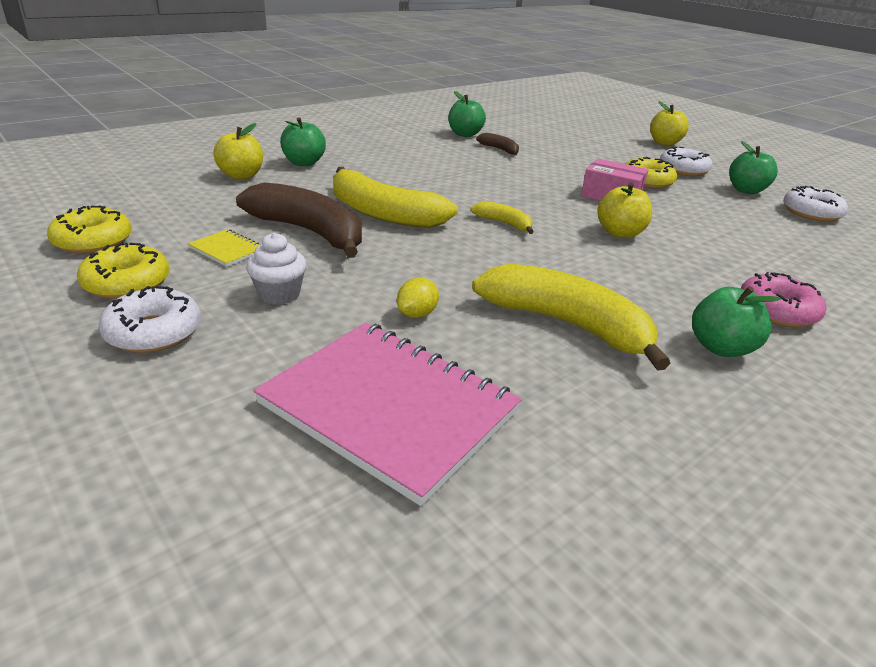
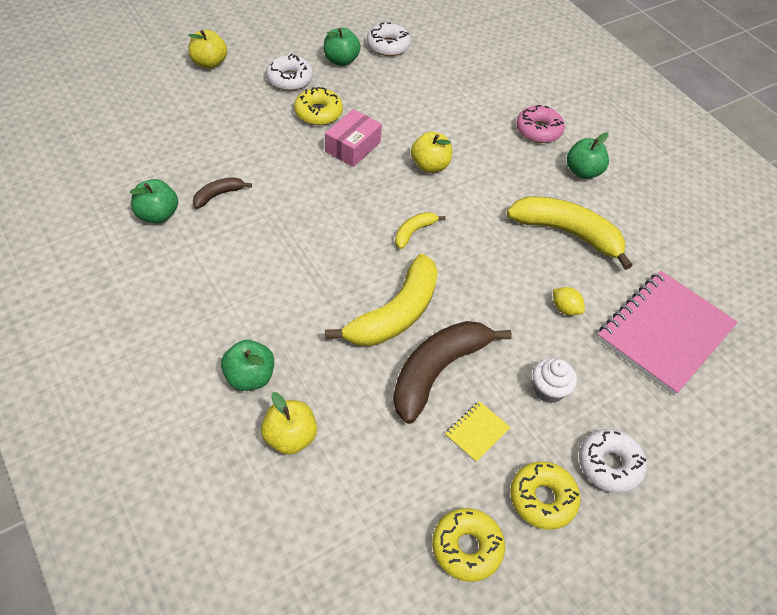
camera: 85 degrees left, 20 degrees up
(567, 324) = (567, 233): yellow banana -> yellow banana turned 75 degrees clockwise

